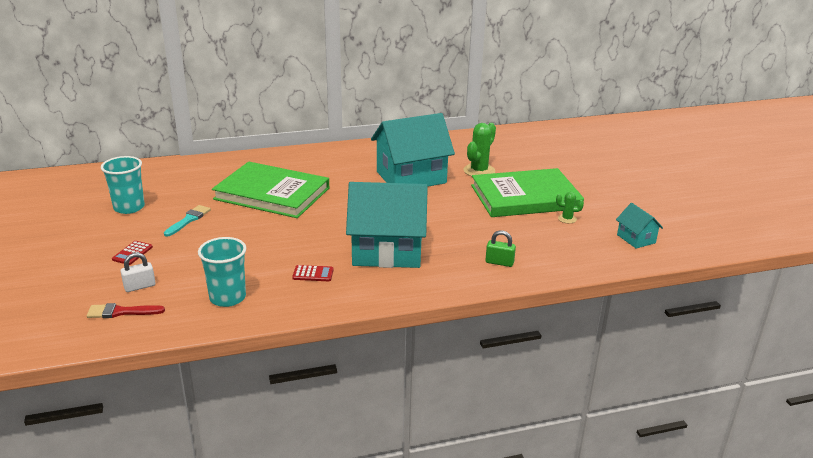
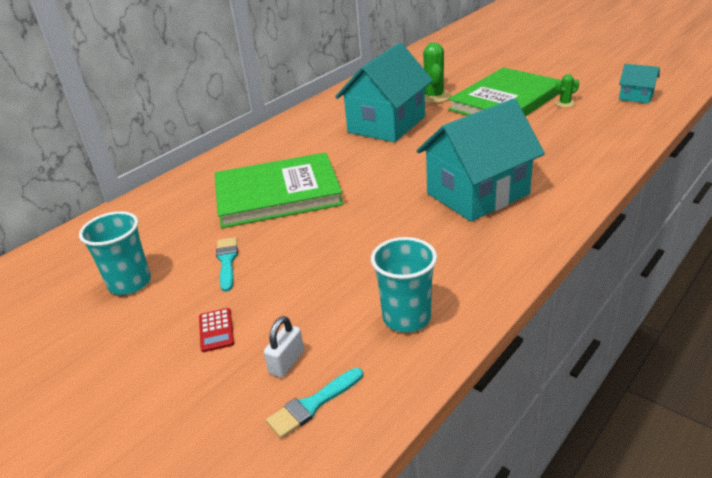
camera: 30 degrees left, 5 degrees up
(121, 312) = (312, 405): red brush -> turquoise brush
(313, 274) = (449, 248): red calculator -> none
(499, 262) = (580, 158): green padlock -> none

